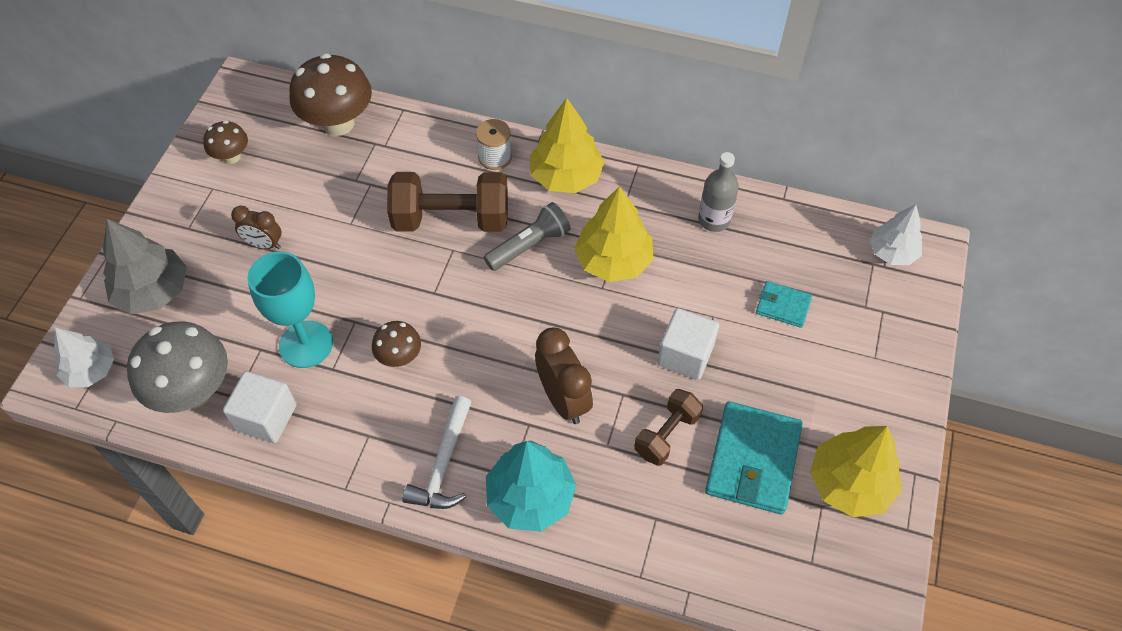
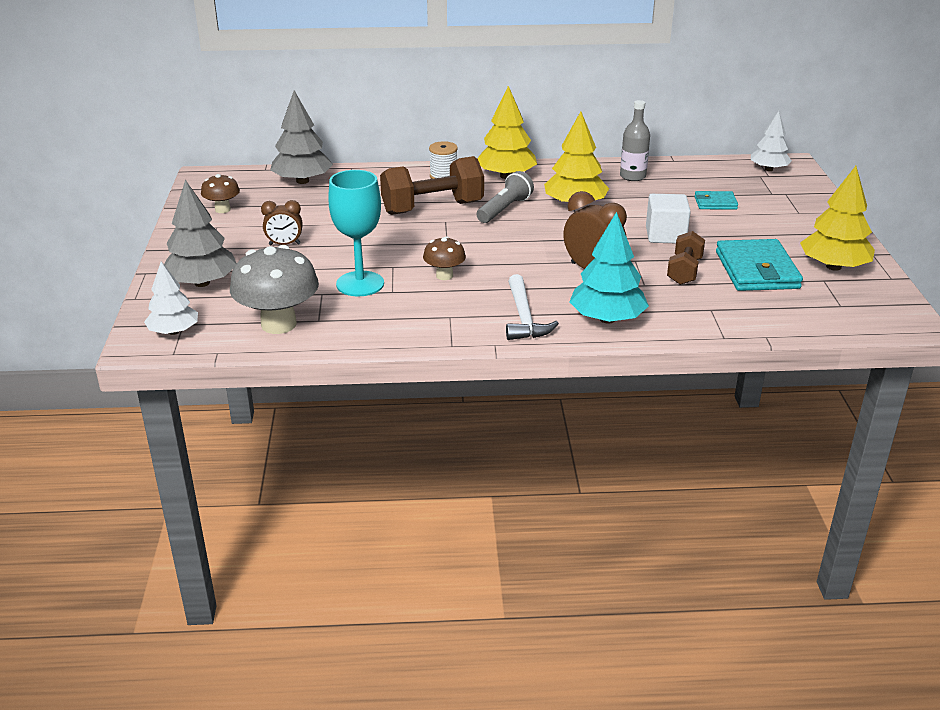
camera: 20 degrees left, 25 degrees down
(266, 417) = (354, 324): white cube -> none
(338, 123) = (302, 181): brown mushroom -> grey tree

